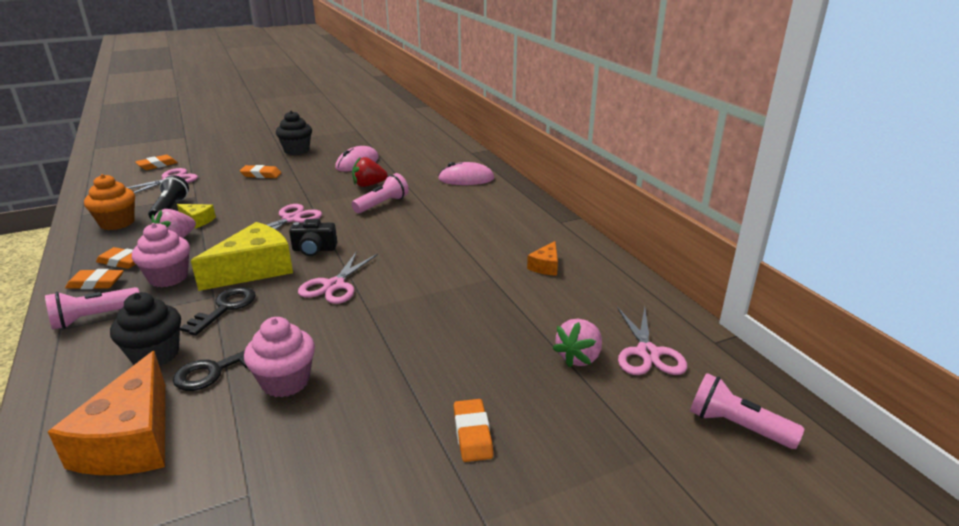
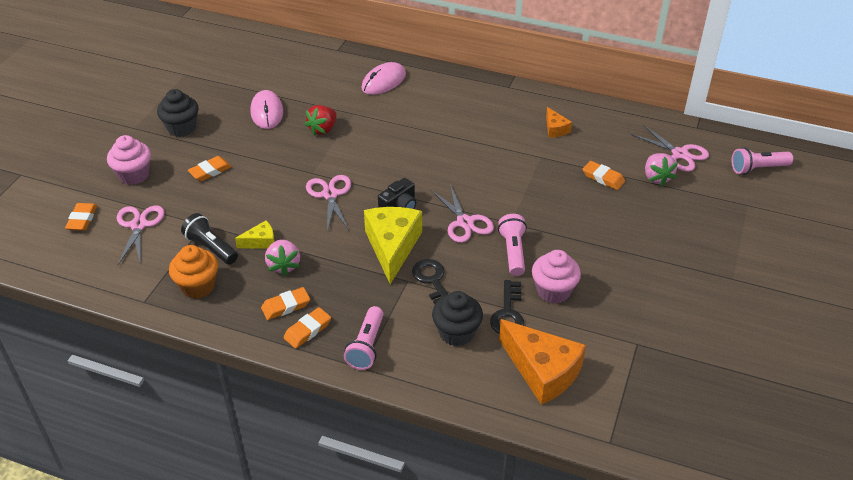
camera: 45 degrees left, 15 degrees up
(168, 277) = (348, 291): pink cupcake -> pink cupcake (134, 175)
(382, 204) = (369, 141): pink flashlight -> pink flashlight (513, 252)
(472, 434) = (674, 249): orange eraser -> orange eraser (603, 178)

